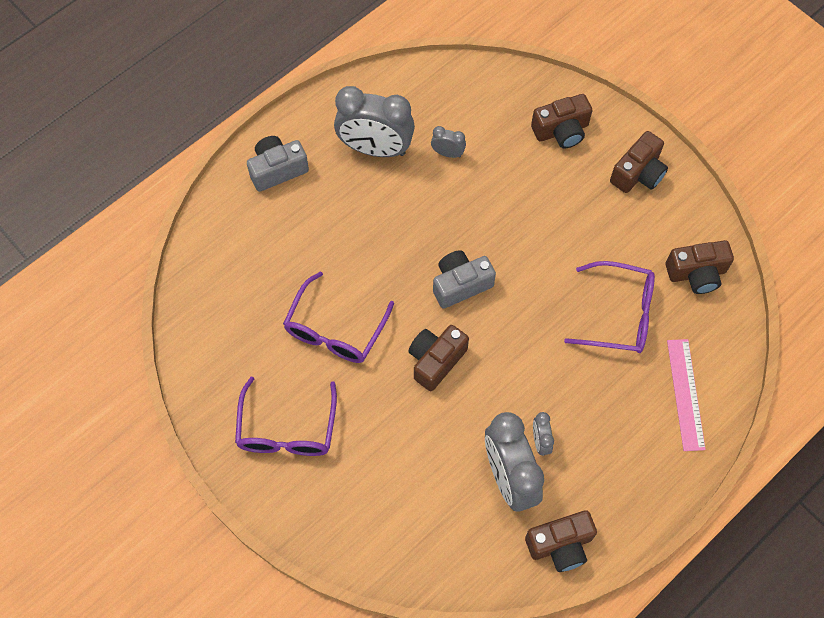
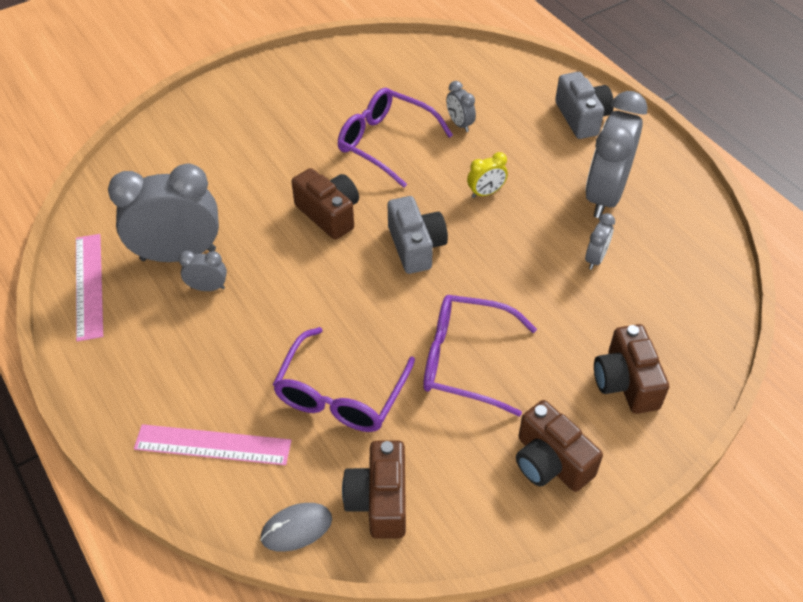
camera: 100 degrees right, 15 degrees down
(287, 430) = (290, 102): purple glasses -> purple glasses (465, 360)
(300, 269) = (459, 124): none -> grey clock
(387, 238) = (486, 193): none -> yellow clock
(560, 545) = (89, 285): brown camera -> pink ruler
(732, 321) = (296, 528): none -> grey mouse

